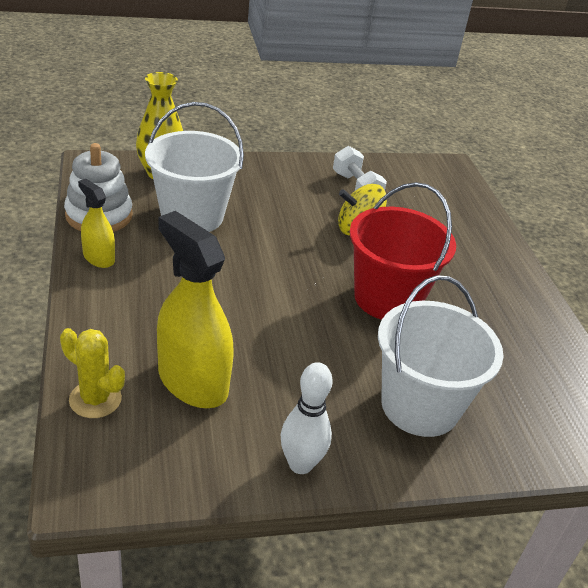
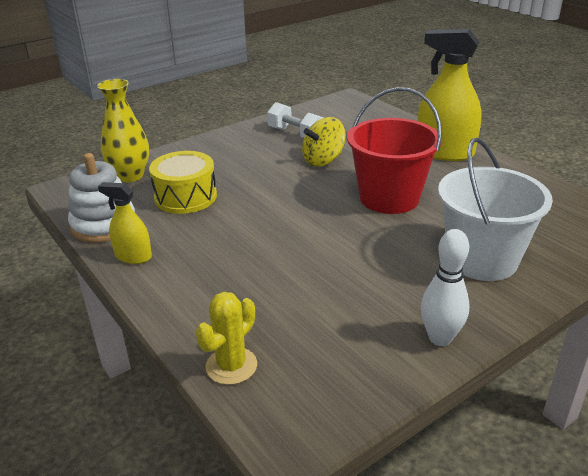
camera: 20 degrees left, 5 degrees down
(95, 399) = (231, 366): yellow cactus -> yellow cactus turned 60 degrees counterclockwise
(192, 216) = (185, 197): white bucket -> yellow drum
(192, 382) = (300, 316): yellow spray bottle -> yellow spray bottle (444, 153)

